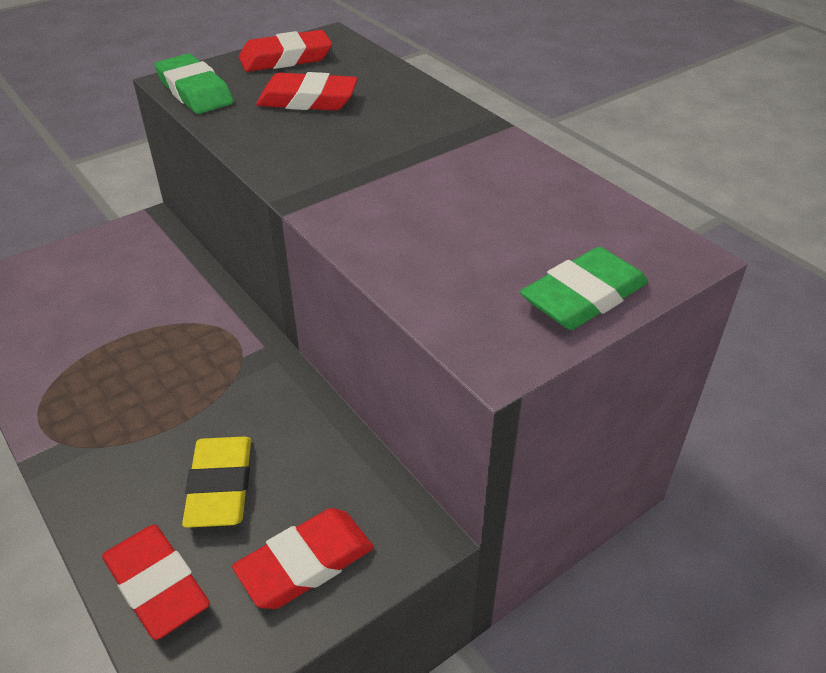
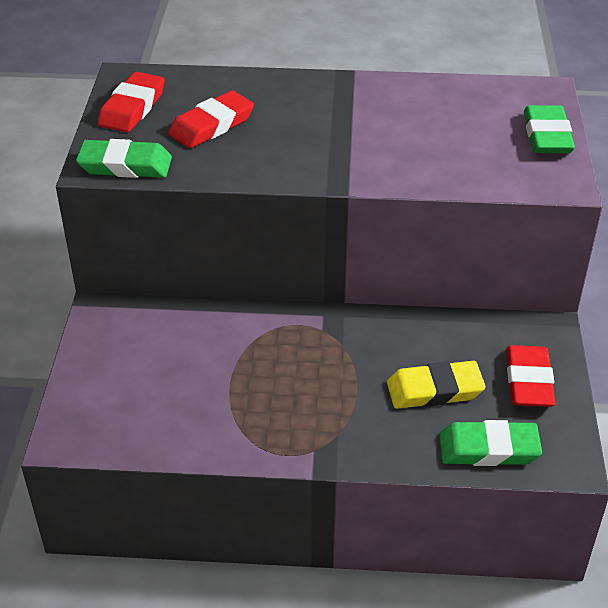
camera: 50 degrees left, 0 degrees up
(156, 585) = (488, 449): red eraser -> green eraser
(220, 486) = (434, 390): yellow eraser -> yellow eraser turned 45 degrees counterclockwise

